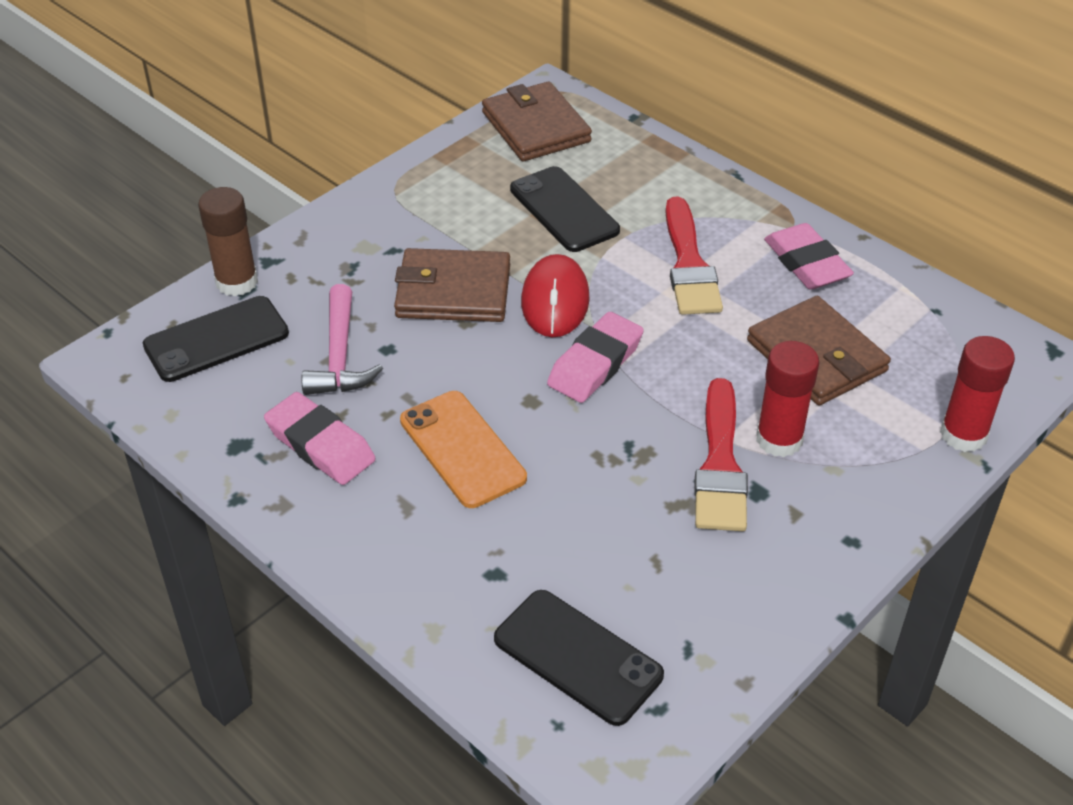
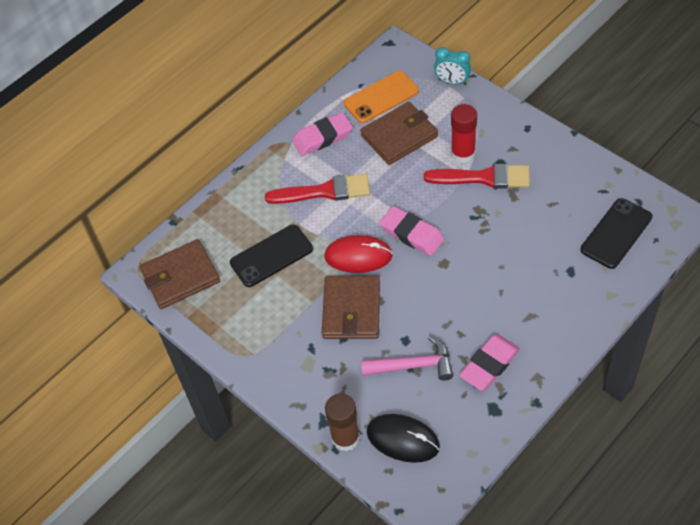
camera: 85 degrees left, 10 degrees up
(216, 340) = (403, 439): black phone -> black mouse
(462, 449) = (485, 293): orange phone -> orange phone (381, 97)
(963, 434) = (452, 82): red glue stick -> turquoise clock

